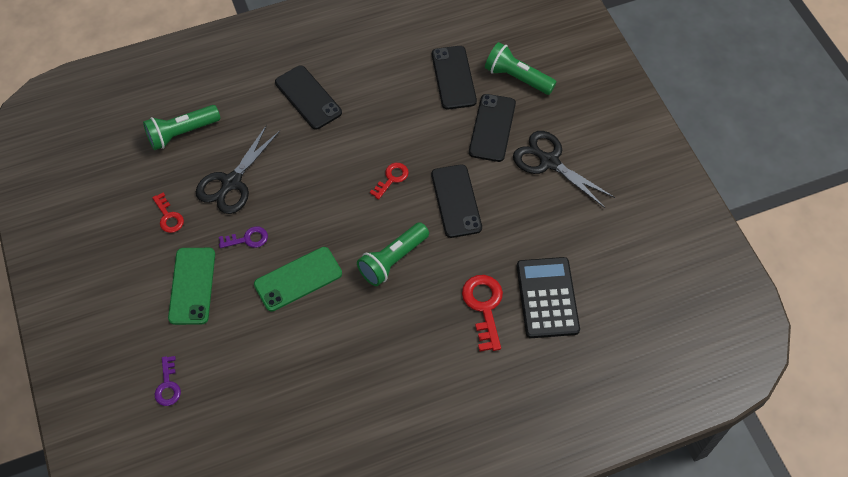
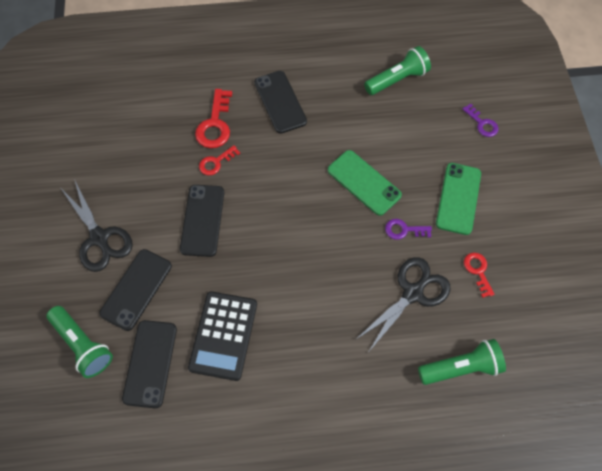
camera: 165 degrees left, 5 degrees up
(168, 385) = (482, 123): purple key -> purple key turned 135 degrees clockwise
(298, 279) = (364, 182): green phone -> green phone turned 60 degrees clockwise
(308, 97) = (316, 379): black phone -> black phone (280, 102)
(391, 178) = (255, 258): red key -> red key (216, 162)
(392, 260) = (277, 180): green flashlight -> green flashlight (397, 79)
(547, 298) = (161, 119): black calculator -> black calculator (223, 335)

